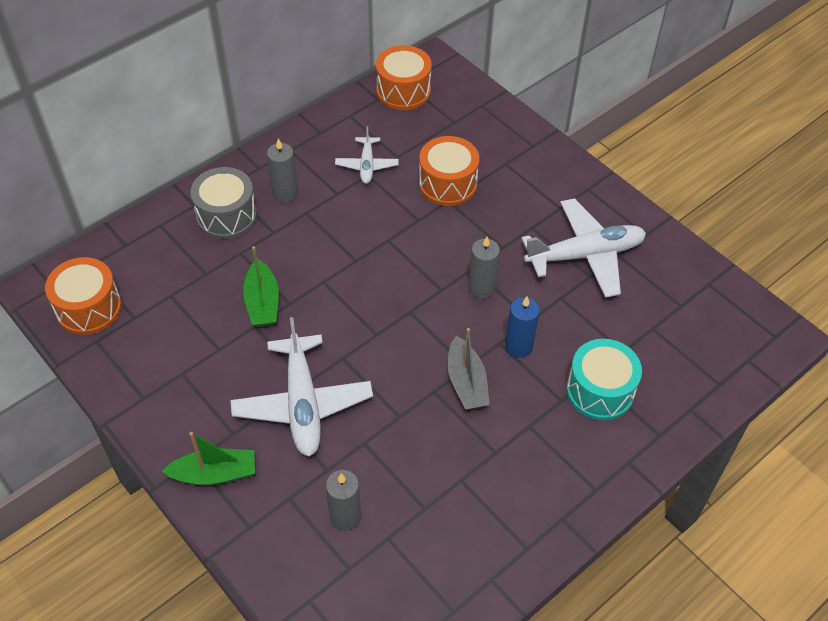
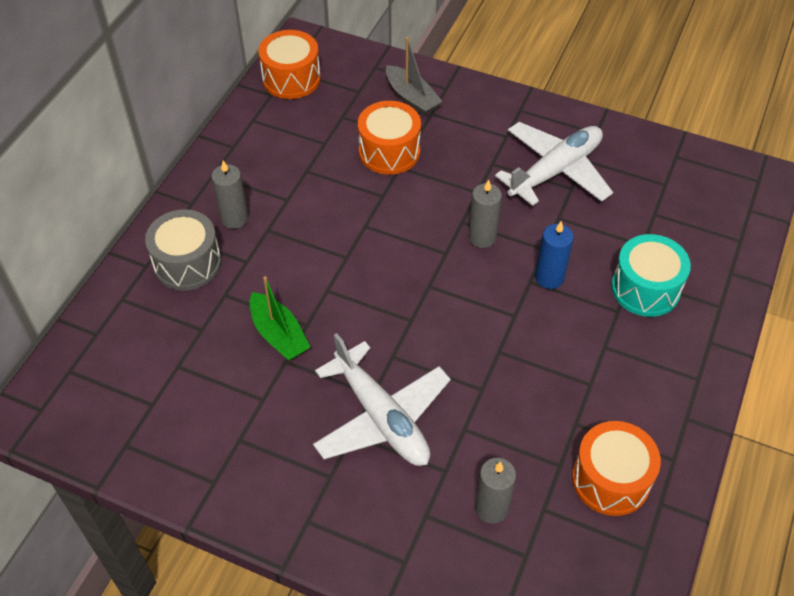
camera: 25 degrees left, 0 degrees up
(89, 308) = (96, 415): orange drum -> orange drum (610, 479)
(215, 474) = (337, 525): green boat -> none
(367, 165) = (300, 162): white plane -> none
(466, 382) = (523, 330): grey boat -> grey boat (411, 98)

